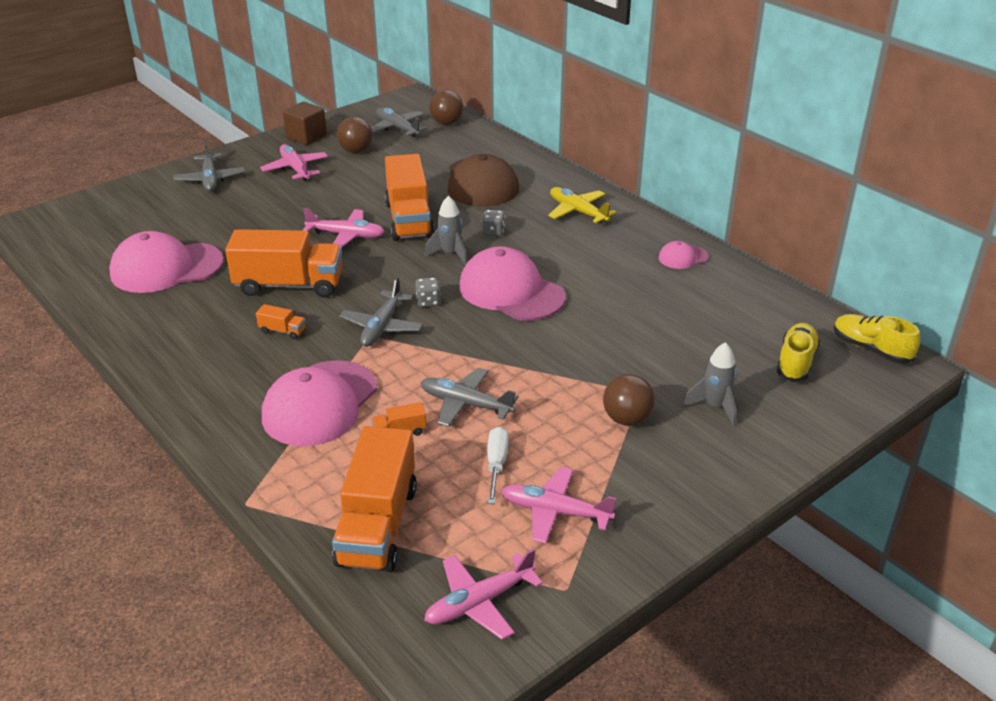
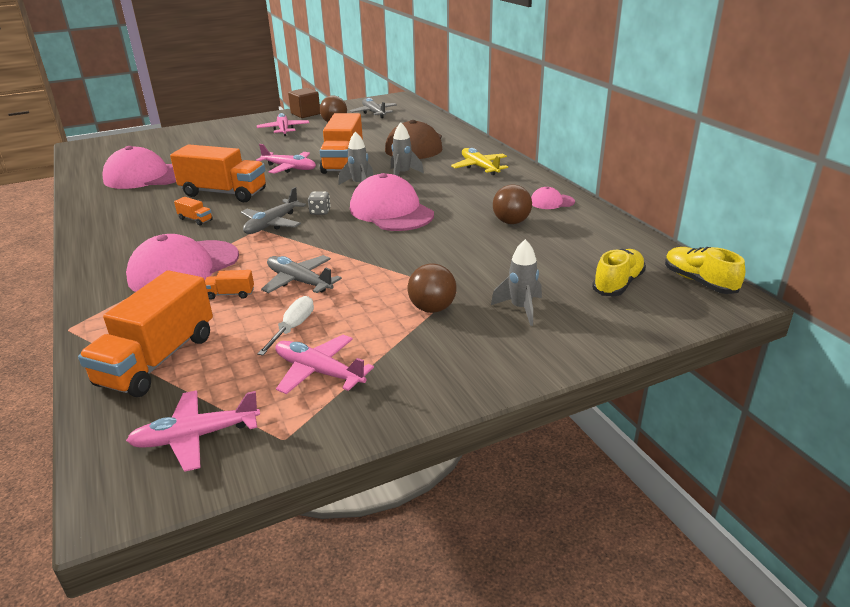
camera: 15 degrees right, 5 degrees down
(210, 179) = (220, 131): grey plane -> none
(446, 123) = (412, 112): brown ball -> brown ball (511, 222)
(493, 232) = (403, 174): grey dice -> grey rocket

